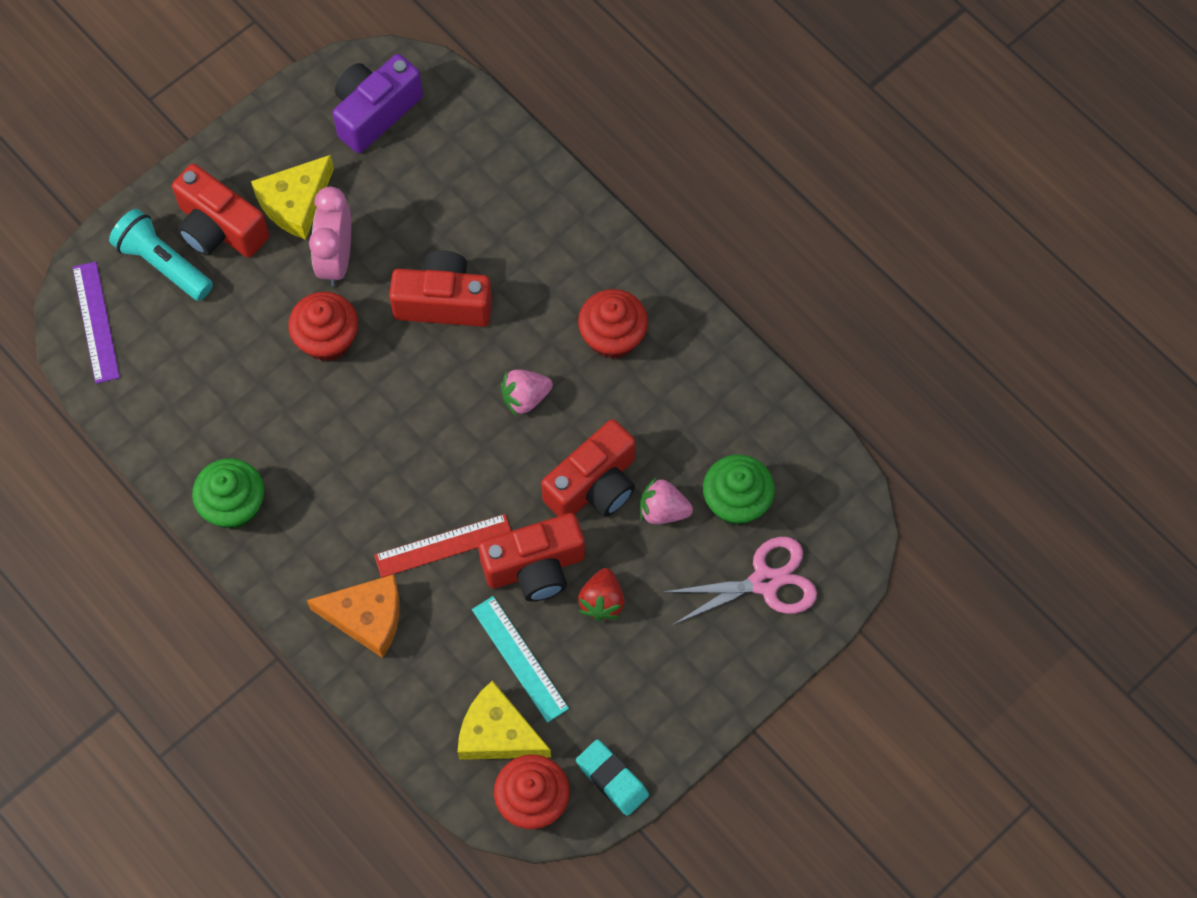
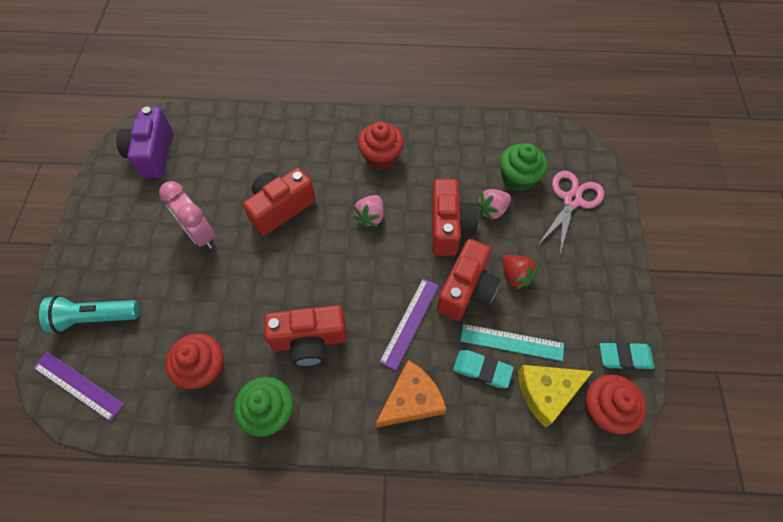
camera: 45 degrees left, 5 degrees down
(220, 228) = (114, 272): red camera -> red camera (309, 341)
(295, 203) = (149, 226): yellow cheese -> none
(327, 339) = (235, 276): red cupcake -> red cupcake (204, 368)
(443, 545) = (409, 323): red ruler -> purple ruler
(461, 655) = (482, 370): none -> turquoise eraser

